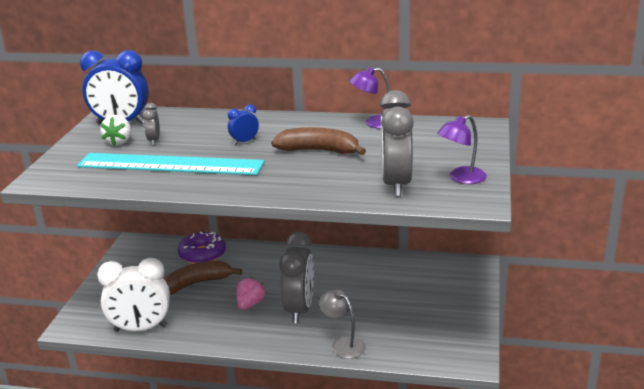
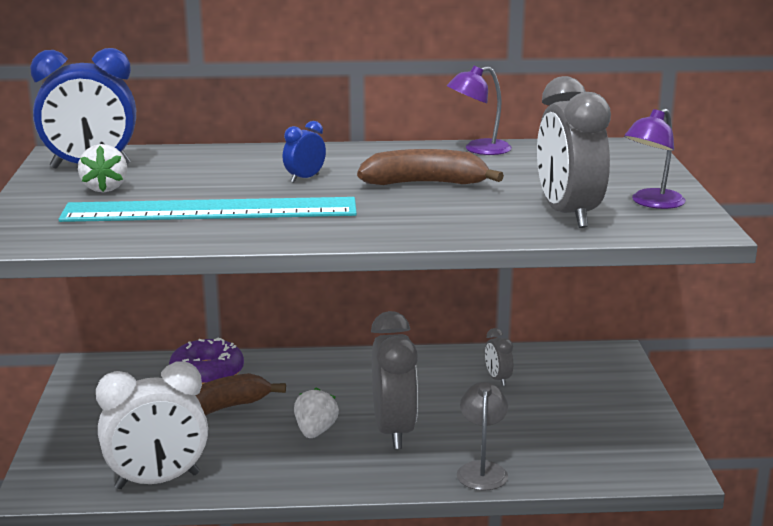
camera: 15 degrees left, 5 degrees down
(154, 141) = (161, 184): grey clock -> grey clock (497, 379)
(250, 304) = (315, 432): pink strawberry -> white strawberry
(343, 344) = (482, 470): grey lamp -> grey lamp turned 60 degrees clockwise

